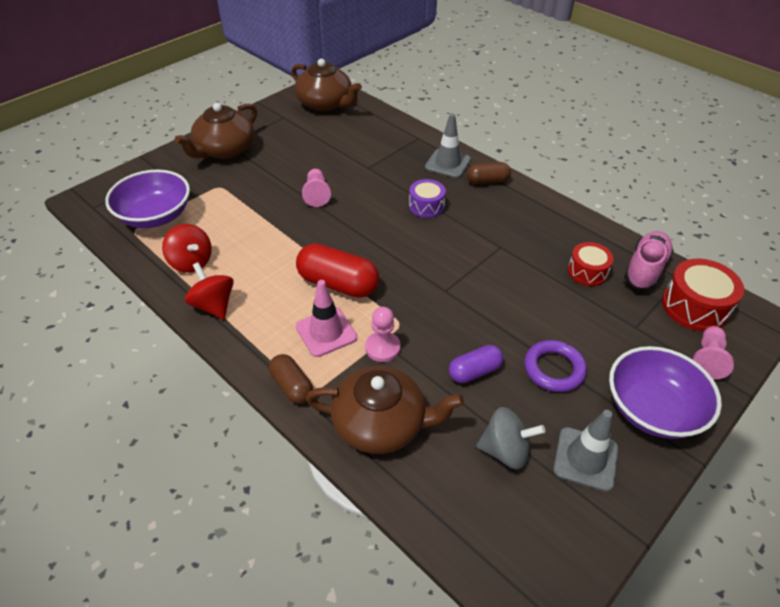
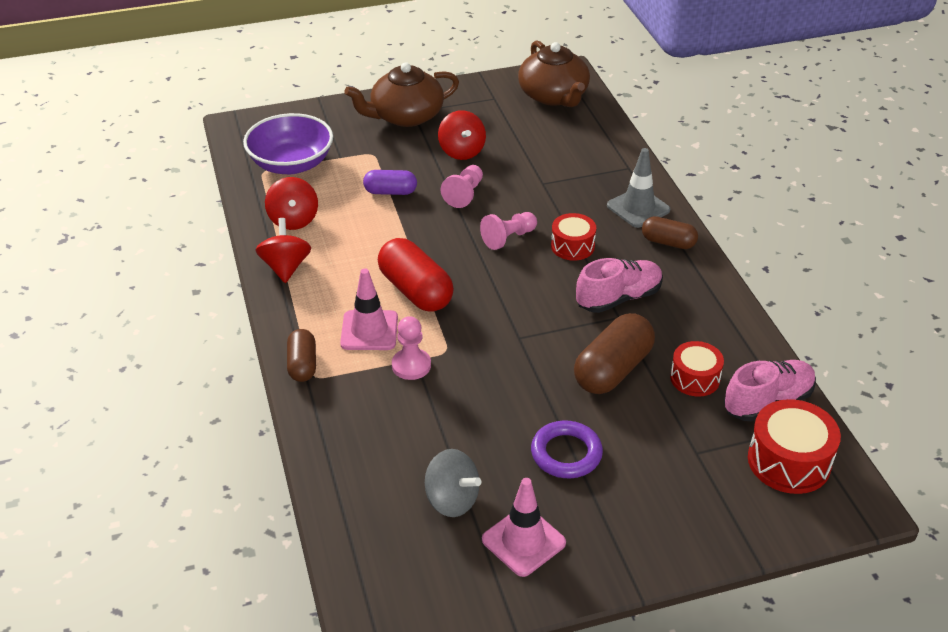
camera: 30 degrees right, 5 degrees down
(289, 163) = (461, 151): none -> red spinning top
(381, 423) = (356, 428): brown teapot -> none
(426, 206) = (572, 246): purple drum -> red drum
(474, 371) = (482, 422): purple capsule -> purple capsule (390, 192)
(489, 233) = (618, 298): none -> pink shoe
(530, 288) = (612, 370): none -> brown capsule
(585, 459) = (523, 541): grey traffic cone -> pink traffic cone
(652, 409) = (636, 532): purple bowl -> none
(707, 359) = (748, 515): pink pawn -> pink pawn (508, 238)

